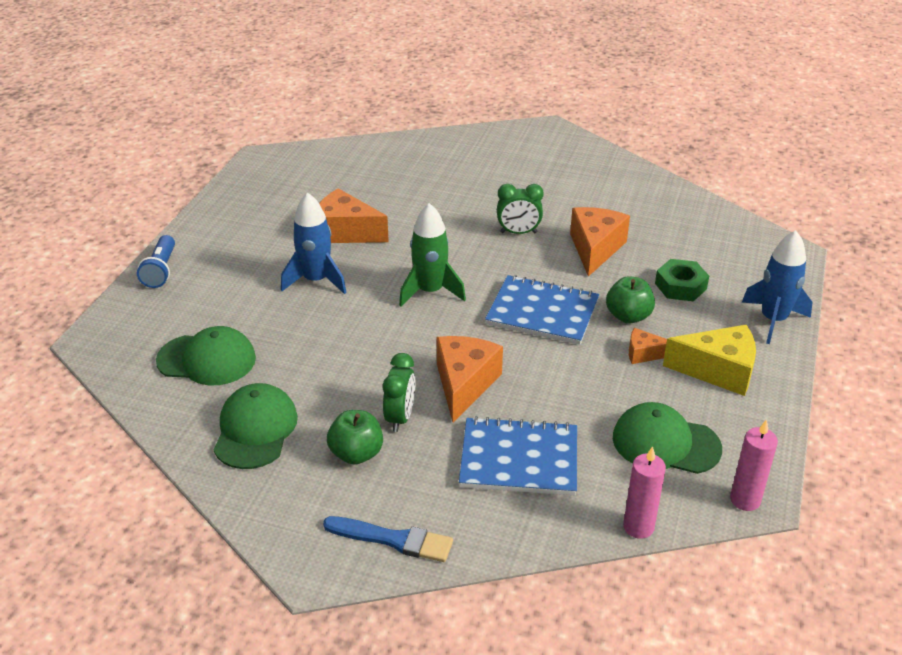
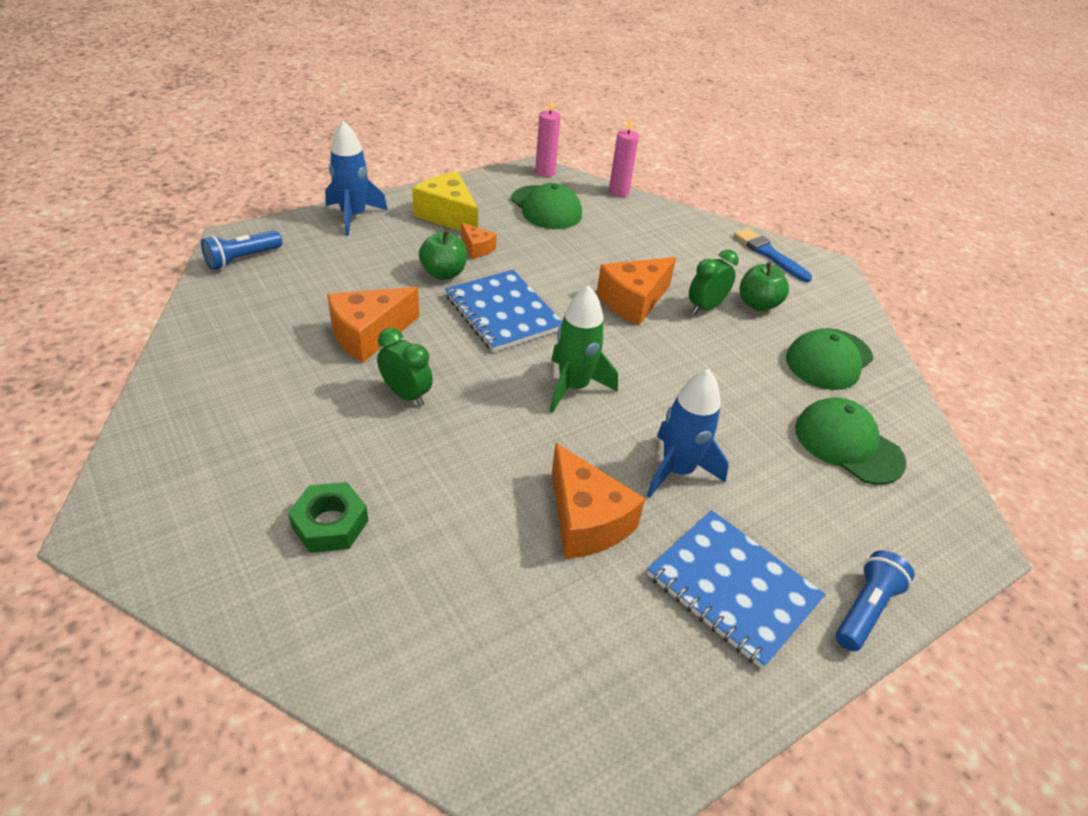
camera: 145 degrees left, 5 degrees up
(519, 459) = (647, 246): blue notebook -> blue notebook (732, 588)
(680, 286) = (365, 268): green nut -> green nut (330, 524)
(756, 244) = (242, 259): none -> blue flashlight

